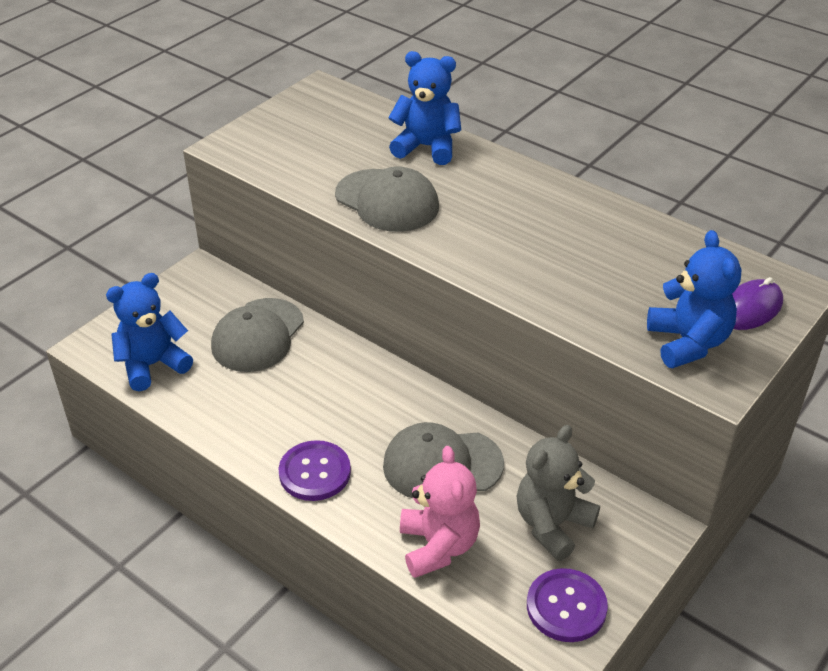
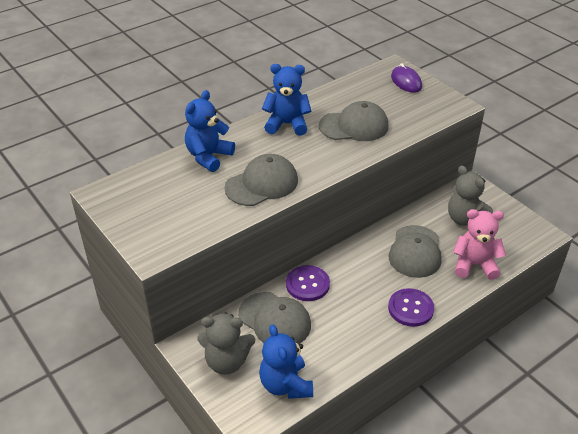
camera: 75 degrees left, 0 degrees up
(181, 308) = (227, 361): none -> grey teddy bear
(566, 607) = (518, 227): purple button -> purple button (307, 284)
(573, 265) = (354, 126): none -> grey cap
(688, 343) = (427, 105): blue teddy bear -> blue teddy bear (287, 124)

